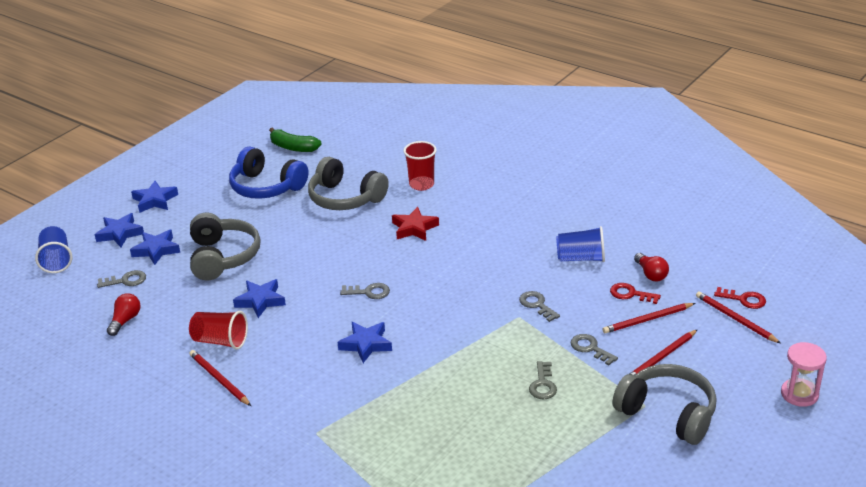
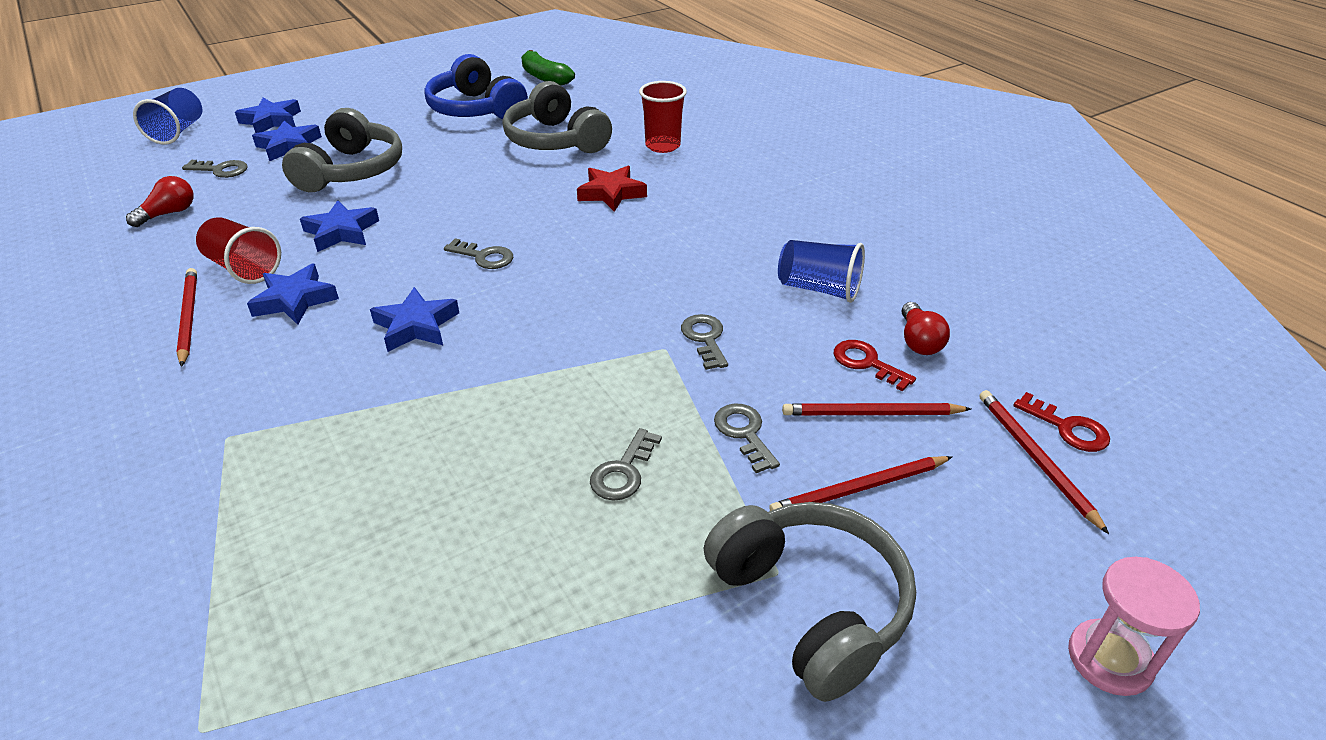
camera: 20 degrees right, 5 degrees up
(155, 200) = (343, 97): blue star -> blue star (295, 300)

